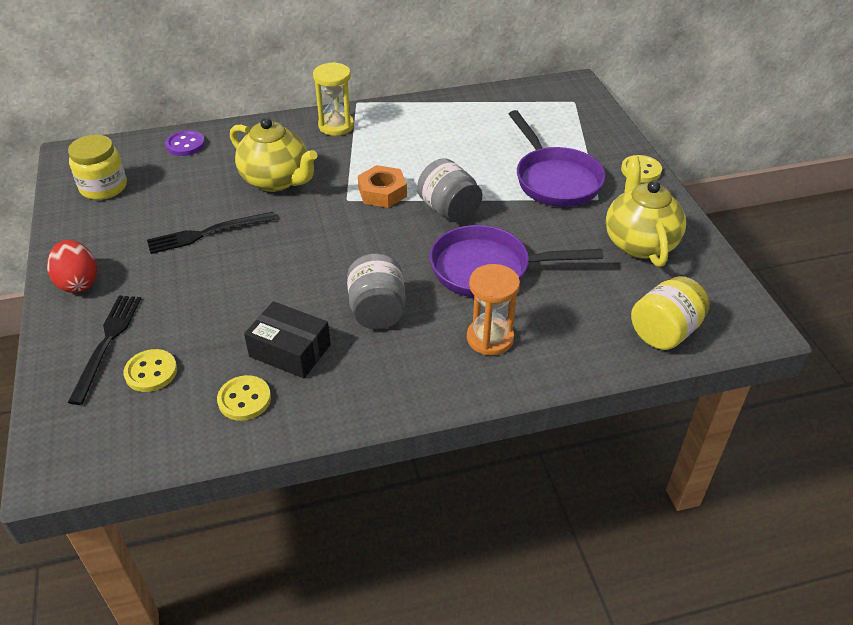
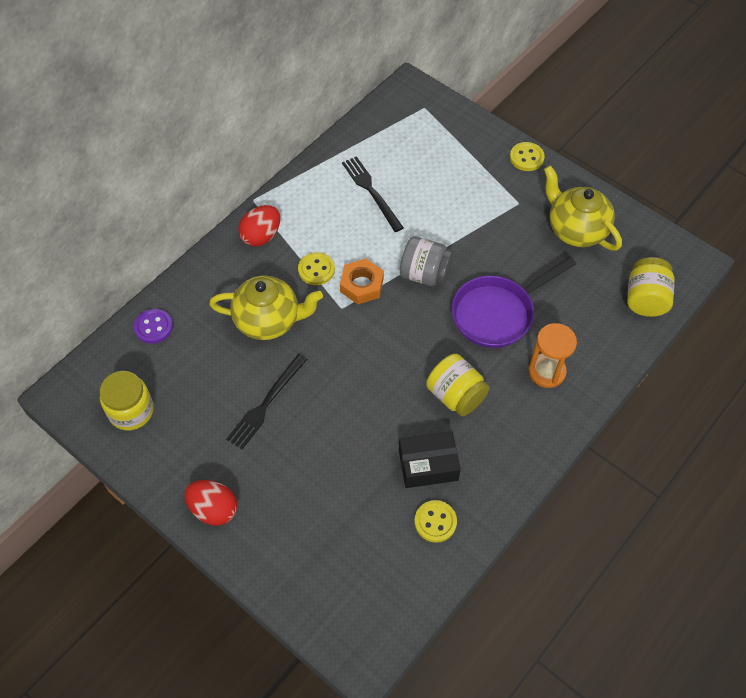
camera: 35 degrees left, 15 degrees up
(107, 343) = (294, 543): black fork -> black fork (371, 191)
(151, 372) = (351, 544): yellow button -> yellow button (316, 270)
(336, 126) = (261, 236): yellow hourglass -> red egg
(377, 311) = (456, 395): grey jar -> yellow jar
(555, 180) = (475, 200): purple pan -> none

